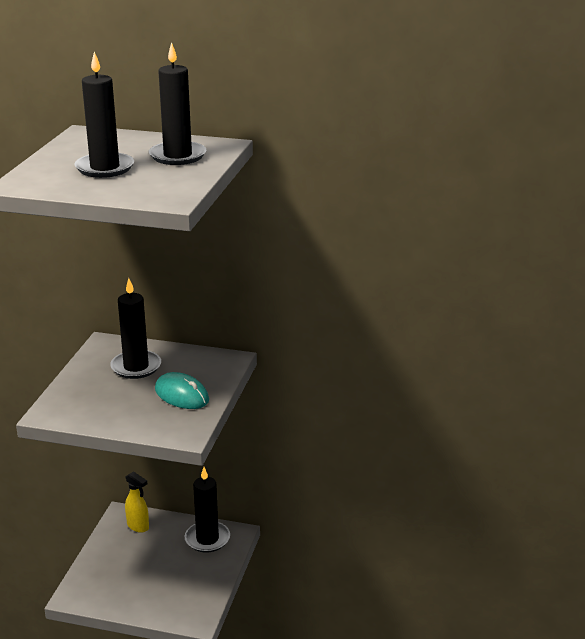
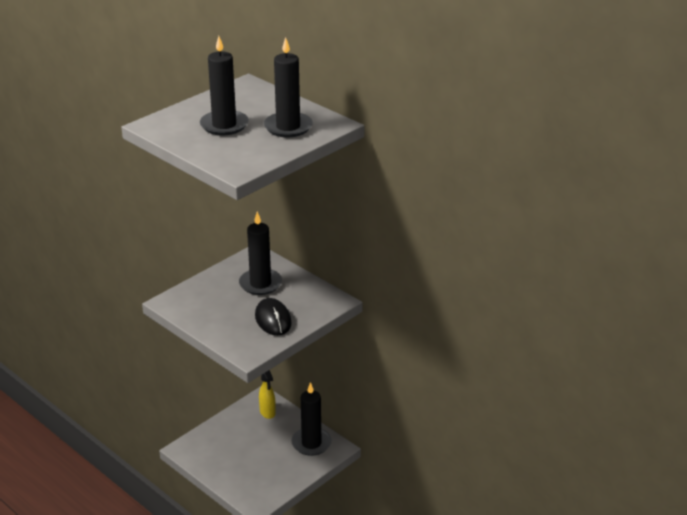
camera: 30 degrees right, 5 degrees up
(182, 395) = (273, 319): turquoise mouse -> black mouse

